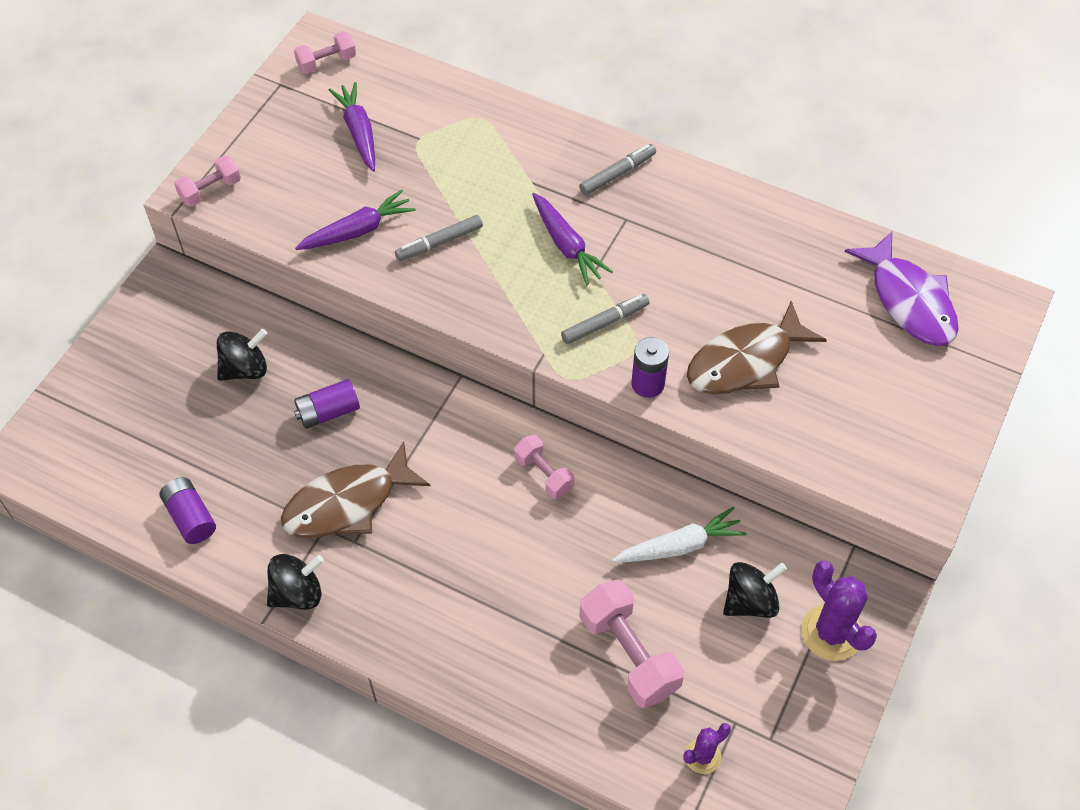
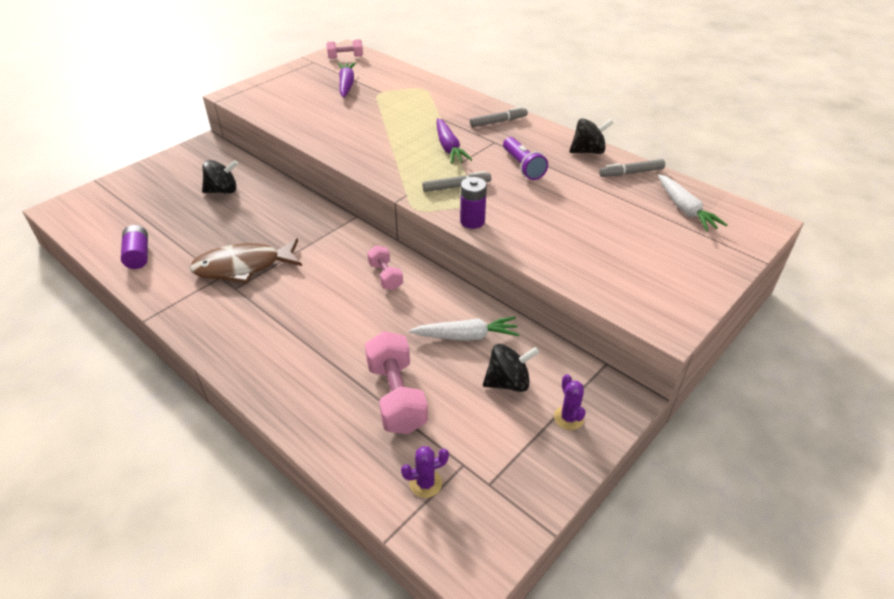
camera: 15 degrees right, 15 degrees down
(210, 190) = (244, 95): pink dumbbell -> none
(298, 593) = (178, 309): black spinning top -> black spinning top (588, 151)
(328, 412) = (260, 219): purple battery -> none
(358, 230) = (320, 123): purple carrot -> none
(439, 243) = (367, 135): grey marker -> grey marker (631, 173)
(680, 263) = (523, 166): none -> purple flashlight
(745, 361) = (549, 221): brown fish -> none
(831, 632) = (569, 418): purple cactus -> purple cactus, size x0.57
(909, 301) = (685, 209): purple fish -> white carrot

